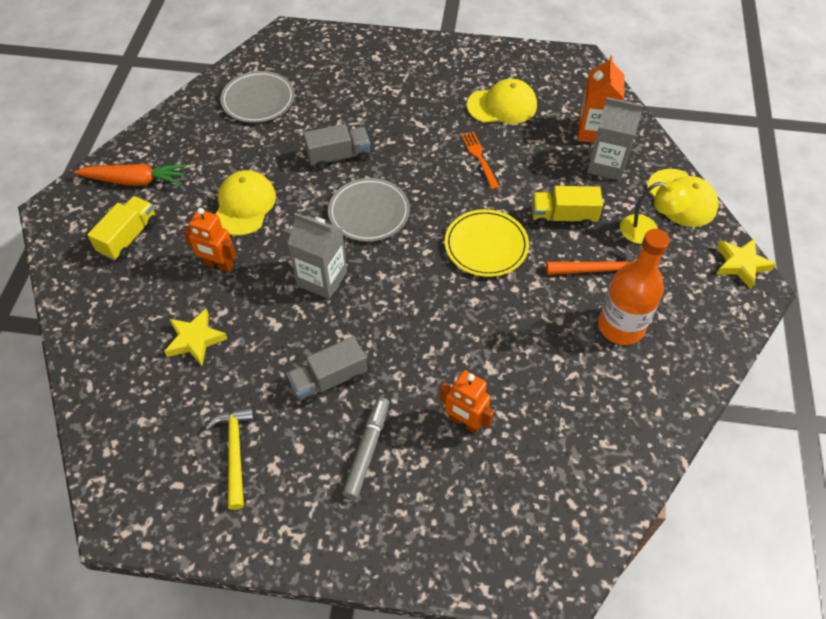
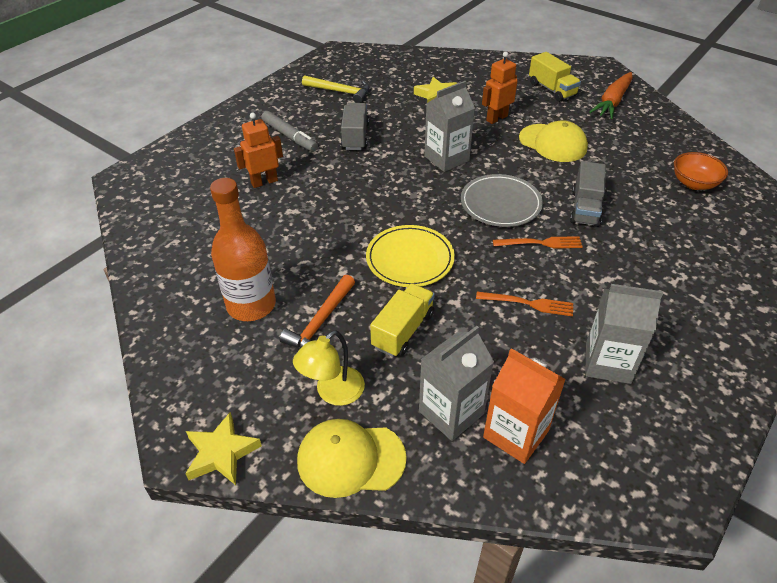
camera: 120 degrees right, 10 degrees down
(258, 100) = (694, 183): grey plate -> orange bowl
(404, 170) = (541, 243): none -> orange fork
(502, 105) = (608, 362): yellow cap -> grey carton

